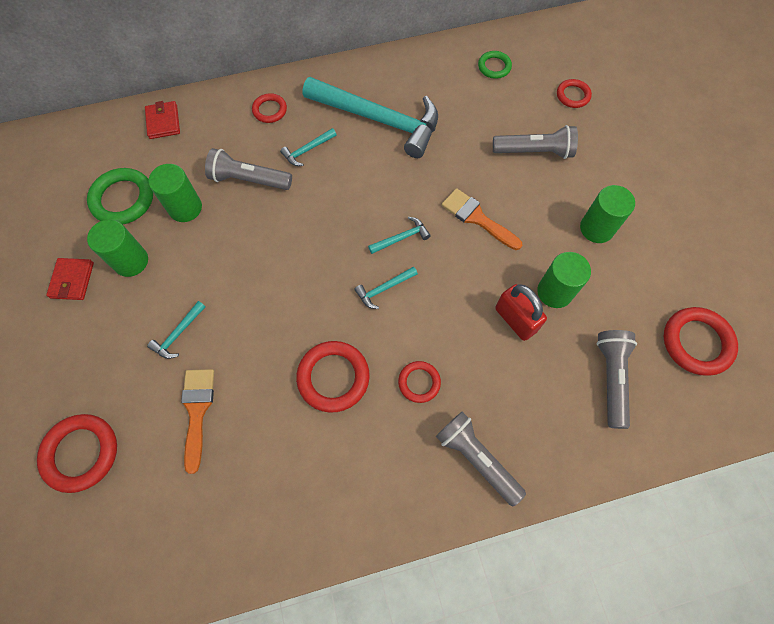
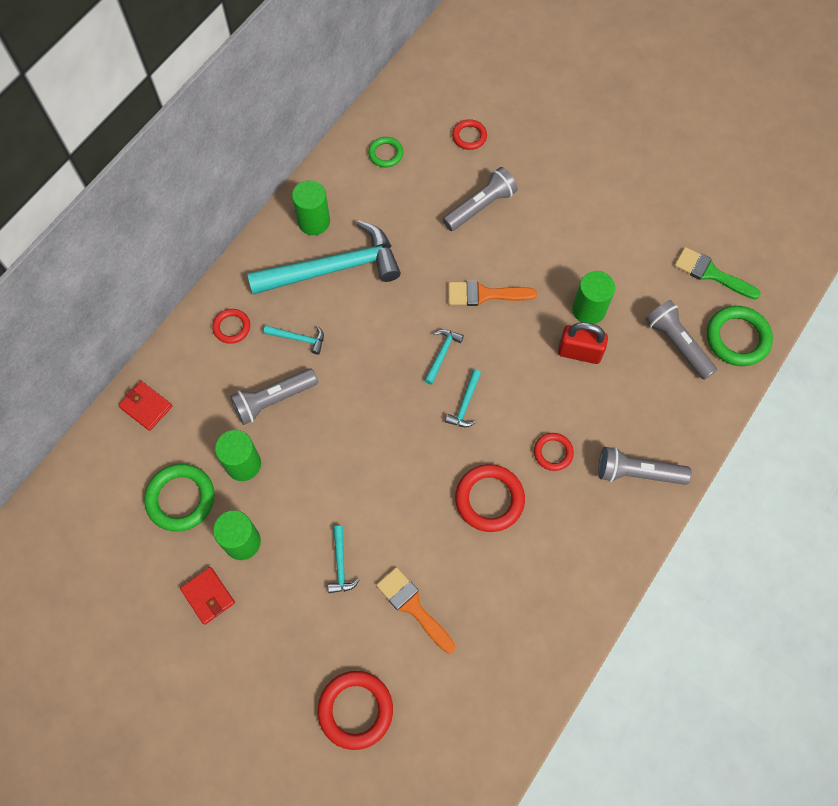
camera: 40 degrees left, 0 degrees up
(307, 150) = (298, 338): turquoise hammer -> turquoise hammer turned 90 degrees counterclockwise
(596, 228) = (577, 237): green cylinder -> green cylinder (314, 221)
(674, 416) = (737, 338): none -> green ring
(696, 342) = (711, 273): red ring -> green brush

